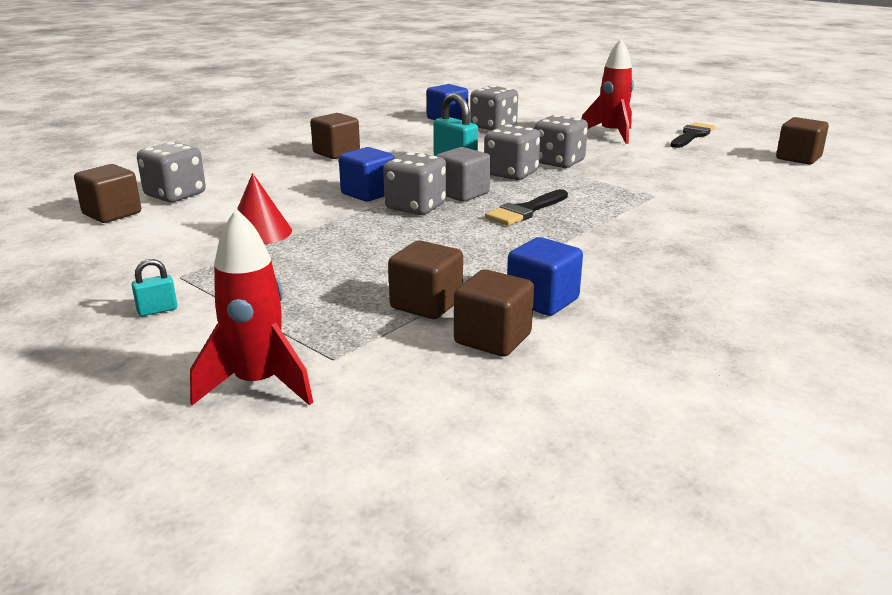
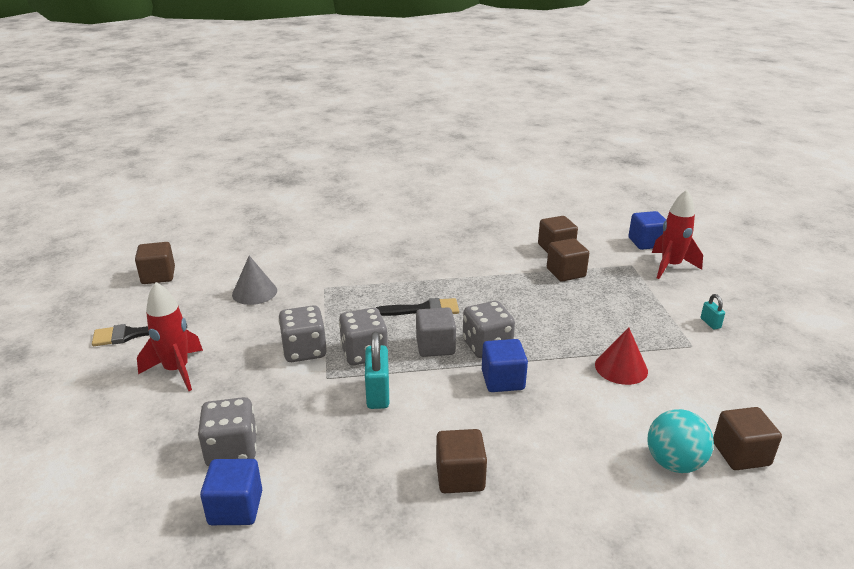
camera: 140 degrees left, 5 degrees up
(157, 310) = (710, 323): turquoise padlock -> turquoise padlock turned 60 degrees clockwise
(175, 195) = (674, 463): grey dice -> turquoise ball
(542, 300) = (510, 254): blue cube -> blue cube (646, 243)
(697, 174) = (254, 292): none -> grey cone

